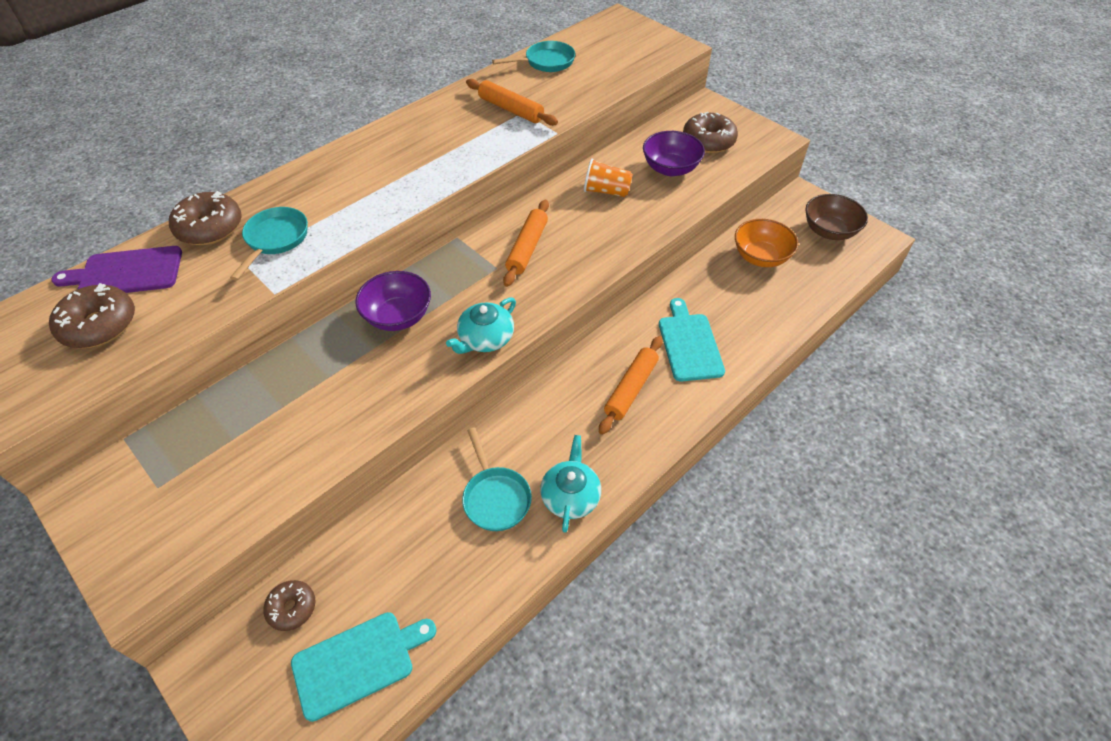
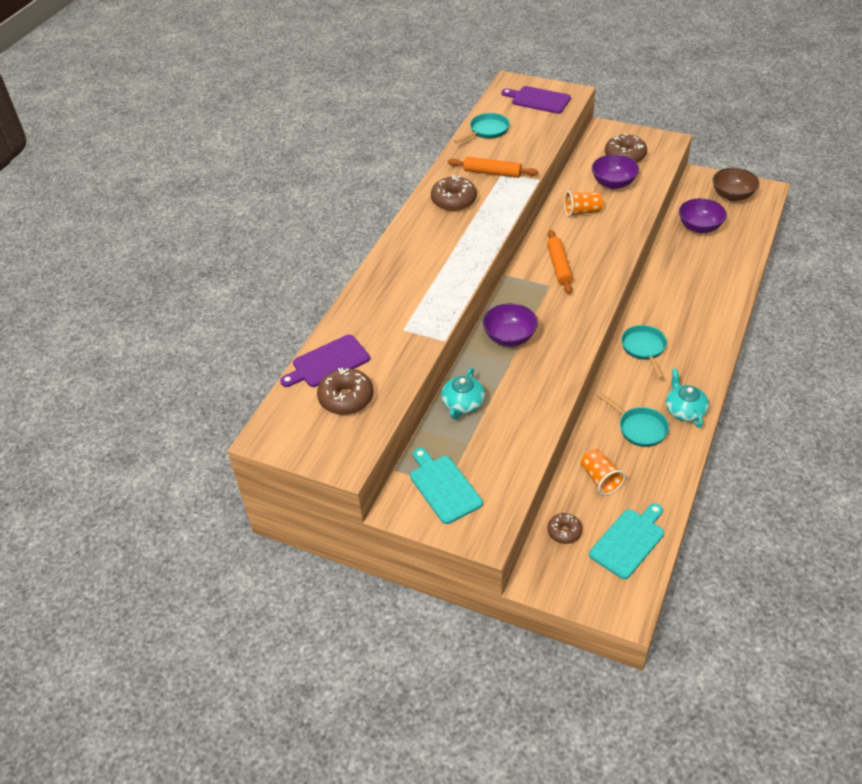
camera: 20 degrees left, 5 degrees down
(210, 228) = (356, 317): brown donut -> brown donut (454, 200)
(275, 240) = (411, 309): turquoise pan -> turquoise pan (644, 349)
(393, 550) = (600, 479): none -> orange cup
(485, 339) = (579, 331): turquoise teapot -> turquoise teapot (463, 404)
(631, 389) = (675, 337): orange rolling pin -> none
(633, 44) = (538, 100): none -> purple cutting board
(689, 344) = (692, 297): turquoise cutting board -> turquoise cutting board (443, 487)
(760, 257) = (699, 227): orange bowl -> purple bowl

